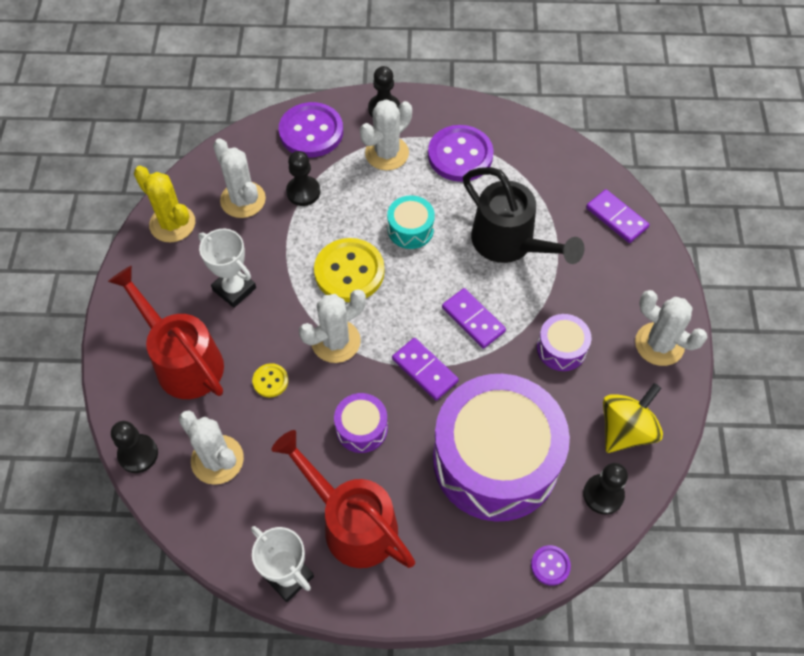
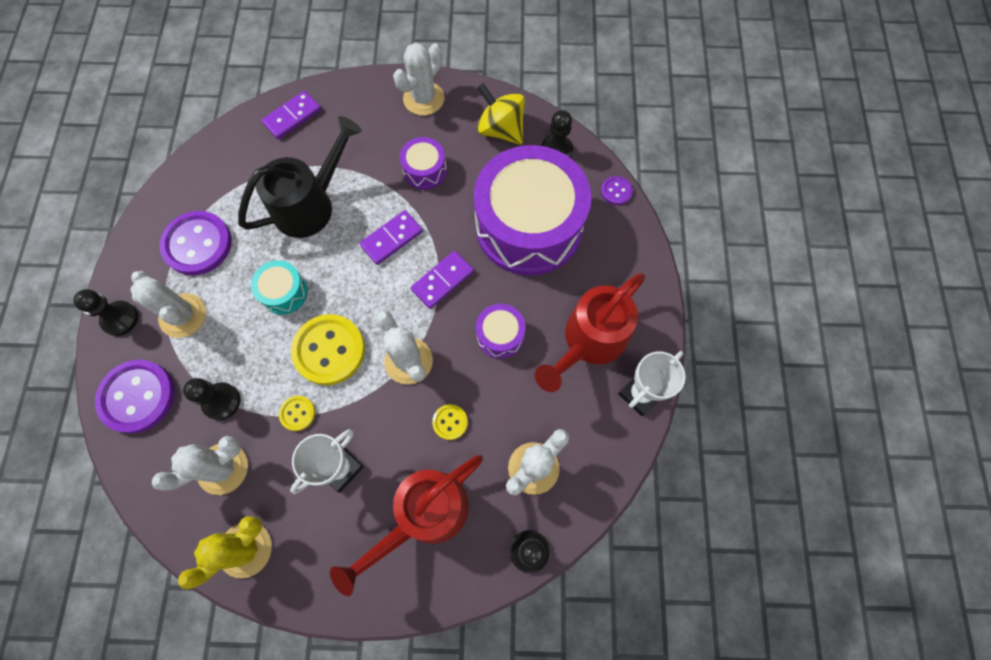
camera: 90 degrees left, 10 degrees up
(288, 251) = (297, 413): none -> yellow button

